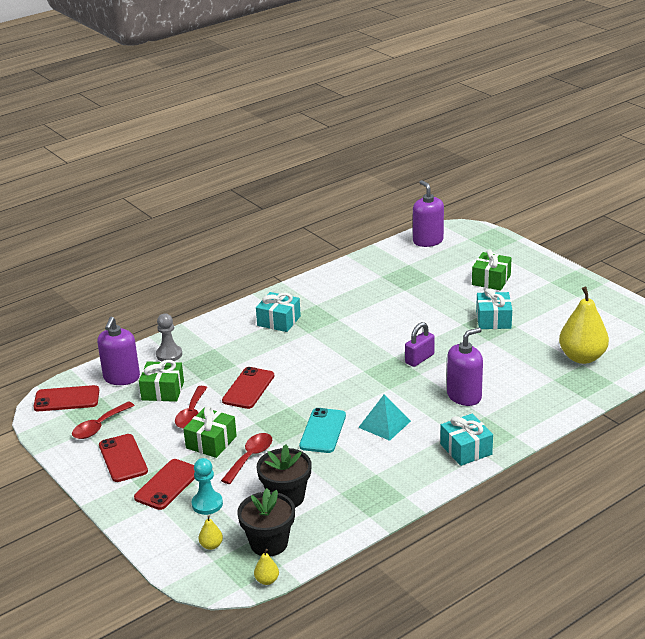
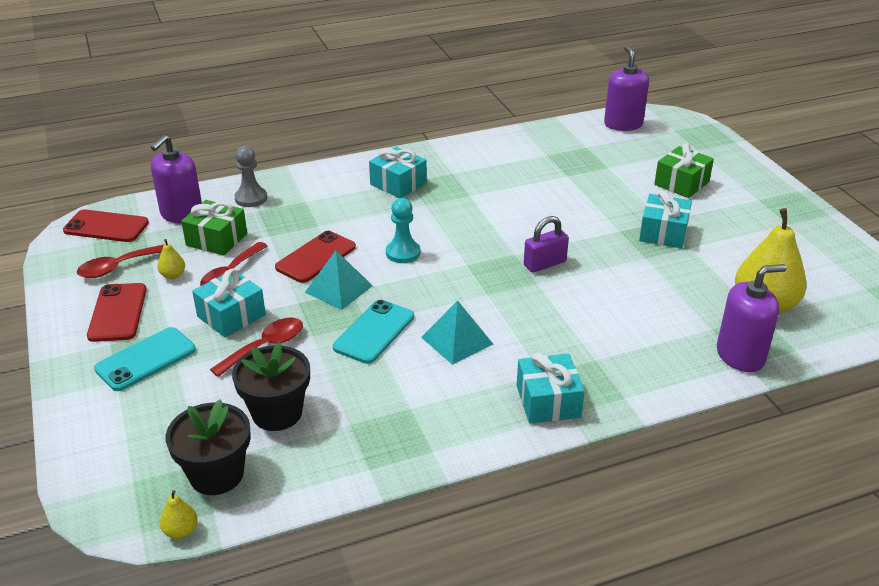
camera: 15 degrees right, 5 degrees up
(167, 485) = (146, 359): red phone -> turquoise phone
(207, 504) = (175, 397): turquoise pawn -> turquoise pawn (403, 253)
(211, 442) = (231, 316): green gift -> turquoise gift
(211, 545) = (144, 458): yellow pear -> yellow pear (173, 275)
(279, 407) = (339, 289): none -> turquoise pyramid
(464, 396) = (580, 325): purple soap dispenser -> purple soap dispenser (740, 355)

